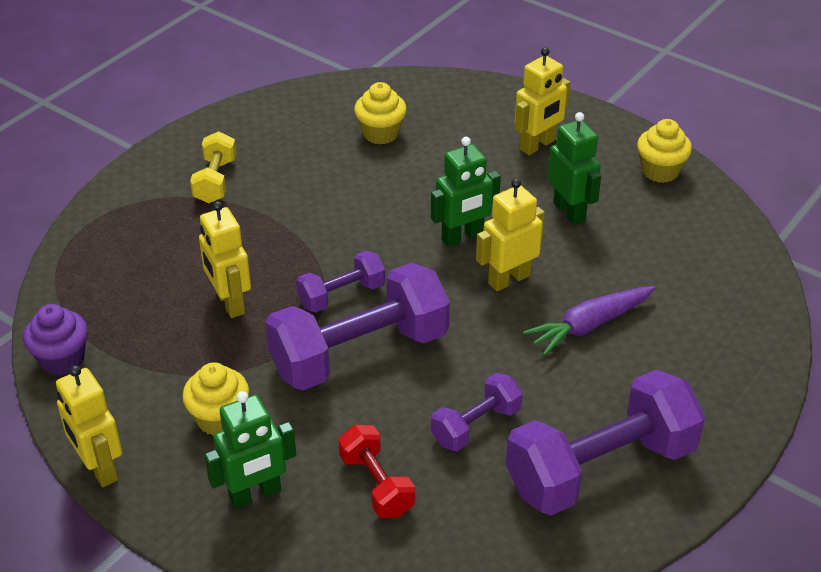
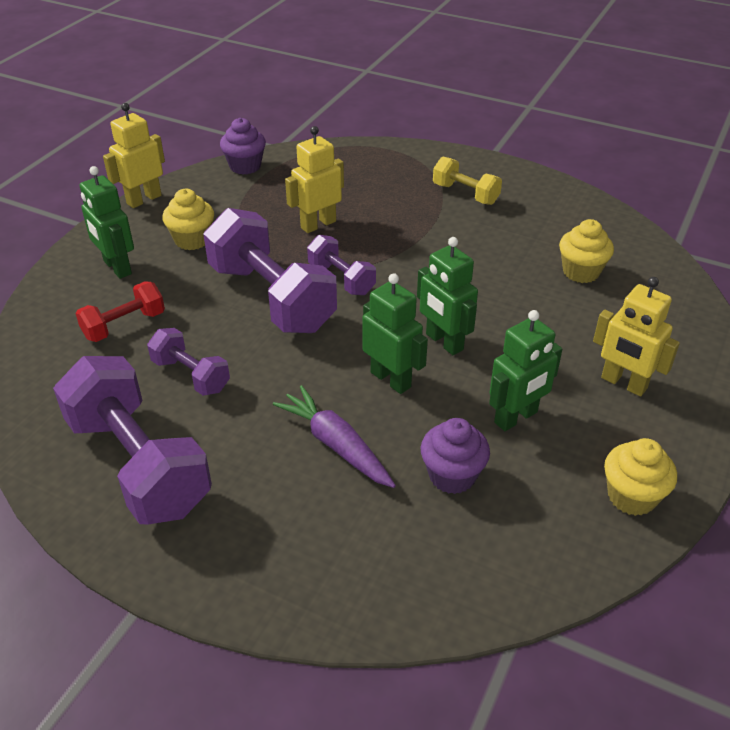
camera: 80 degrees right, 0 degrees up
(215, 181) = (465, 194): yellow dumbbell -> yellow dumbbell turned 45 degrees clockwise
(508, 279) = (391, 379): yellow robot -> green robot
(632, 260) = (452, 476): none -> purple cupcake

